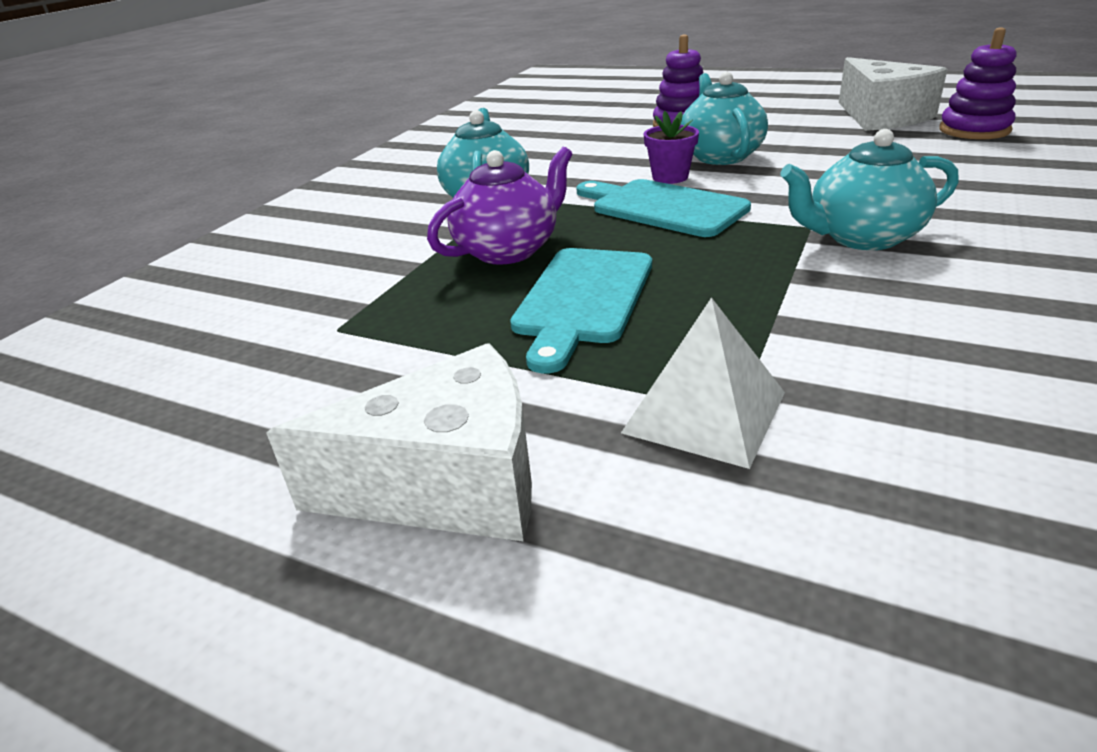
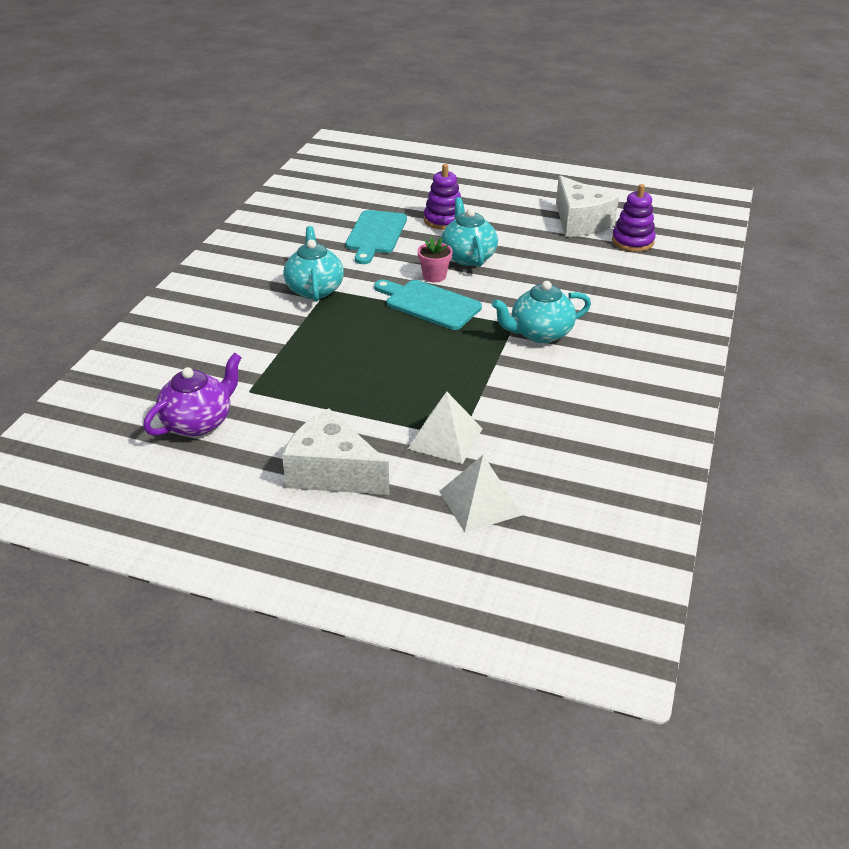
camera: 10 degrees left, 5 degrees up
(448, 484) = (332, 472): white cheese -> white cheese turned 135 degrees counterclockwise
(509, 250) = (337, 336): purple teapot -> purple teapot (199, 422)
(582, 299) = (384, 373): turquoise cutting board -> turquoise cutting board (375, 234)
(670, 177) = (434, 276): purple flower pot -> pink flower pot
(811, 575) = (480, 503): none -> white pyramid

